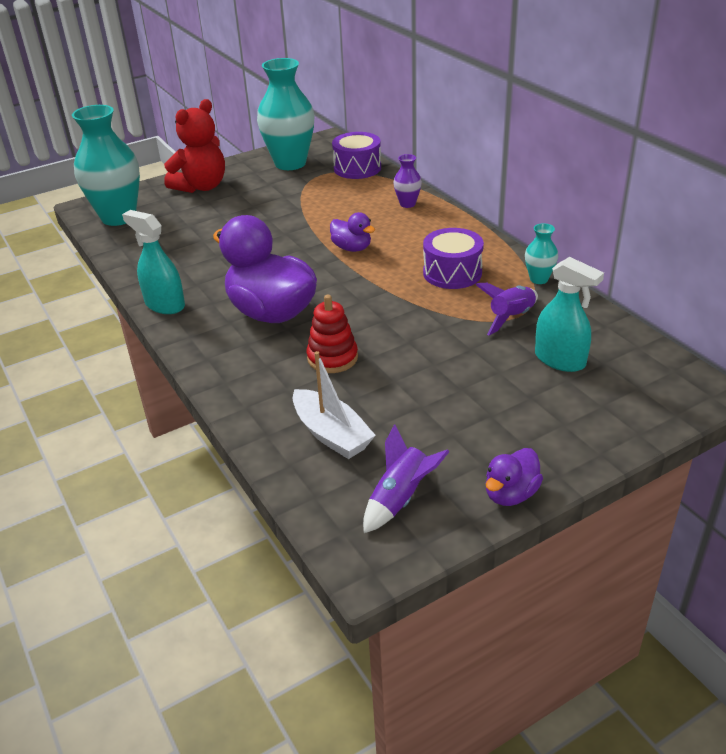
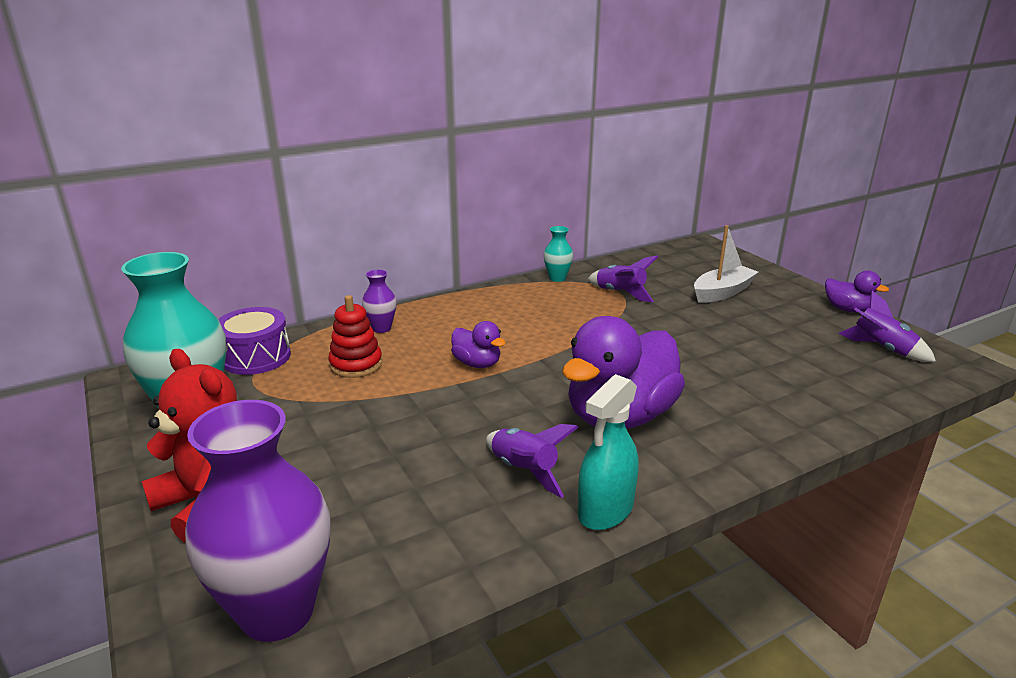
camera: 90 degrees left, 10 degrees down
(118, 217) = (277, 612): turquoise vase -> purple vase
(211, 274) = (524, 471): none -> purple rocket
(331, 434) = (821, 378): white boat -> white boat (722, 292)
(332, 358) = (702, 377): red stacking toy -> red stacking toy (356, 364)
(352, 248) = (477, 364): purple duck -> purple duck turned 90 degrees clockwise
(452, 273) = (541, 312): purple drum -> none
(560, 360) = (678, 281): turquoise spray bottle -> none

